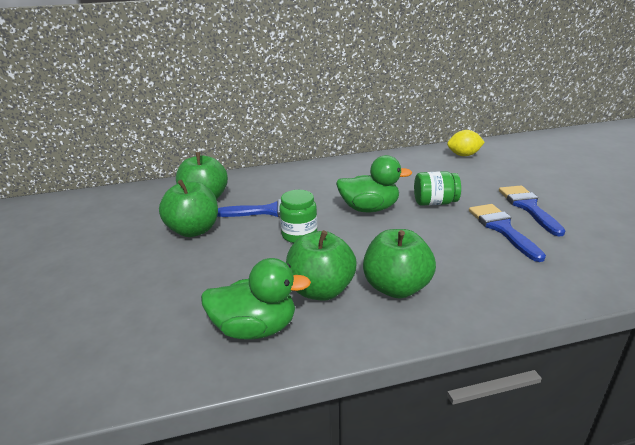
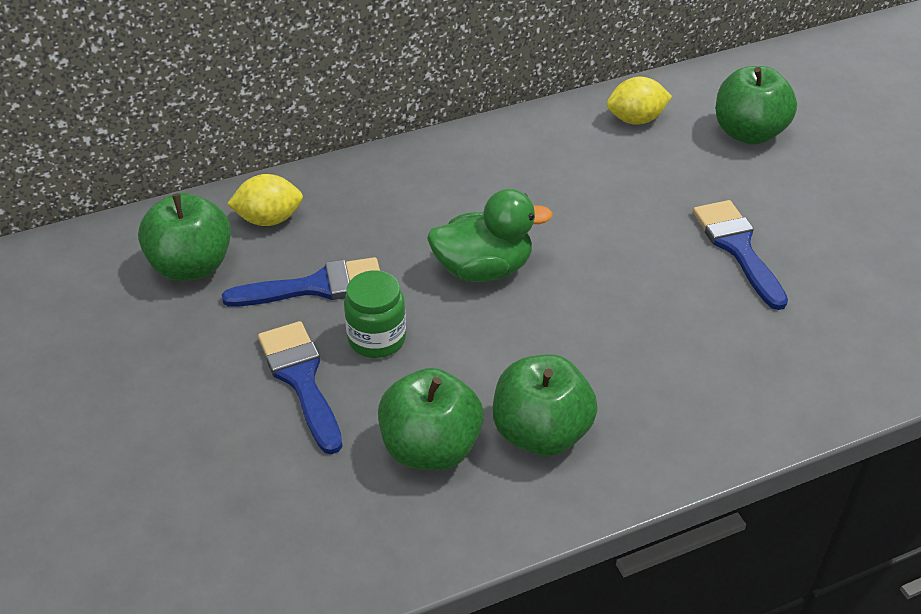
camera: 10 degrees left, 15 degrees up
(194, 230) = (196, 342): green apple -> green apple (748, 133)
(253, 184) = (269, 219): none -> yellow lemon
(255, 328) = (349, 526): green duck -> none
(435, 203) = (589, 247): green jar -> none
(502, 228) = (695, 300): blue brush -> blue brush (301, 379)

